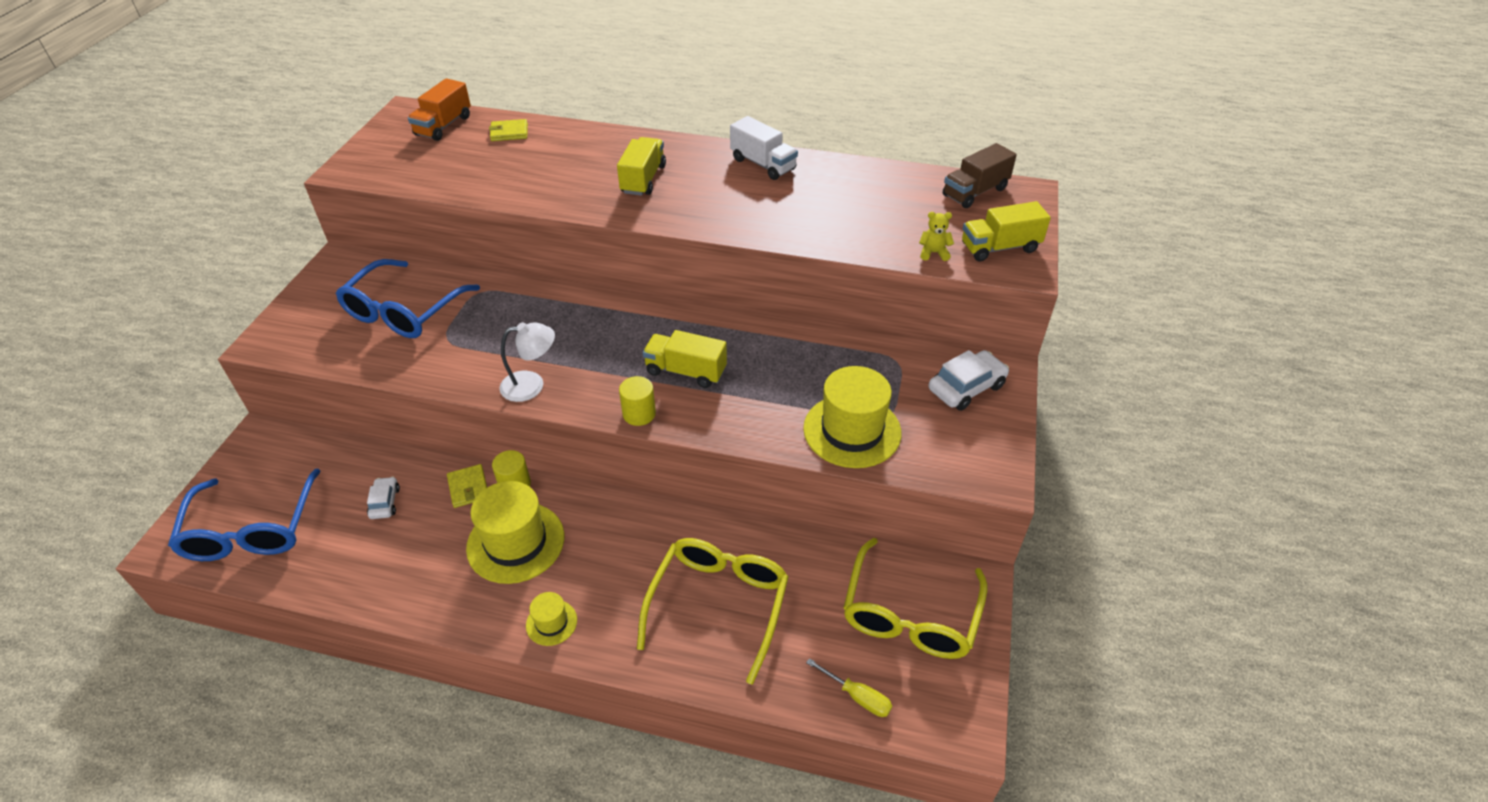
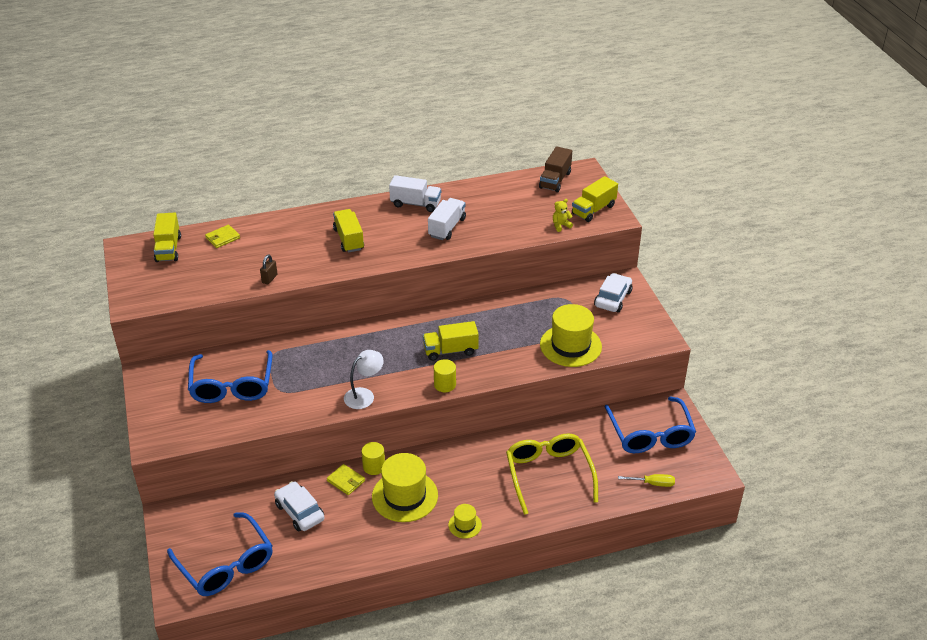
camera: 30 degrees left, 5 degrees down
(385, 502) = (299, 512): white car -> white car, size x1.68
(443, 126) = (168, 249): orange truck -> yellow truck
(510, 193) = (269, 279): none -> brown padlock
(776, 205) = (447, 227): none -> white truck
(910, 614) = (650, 434): yellow glasses -> blue glasses

